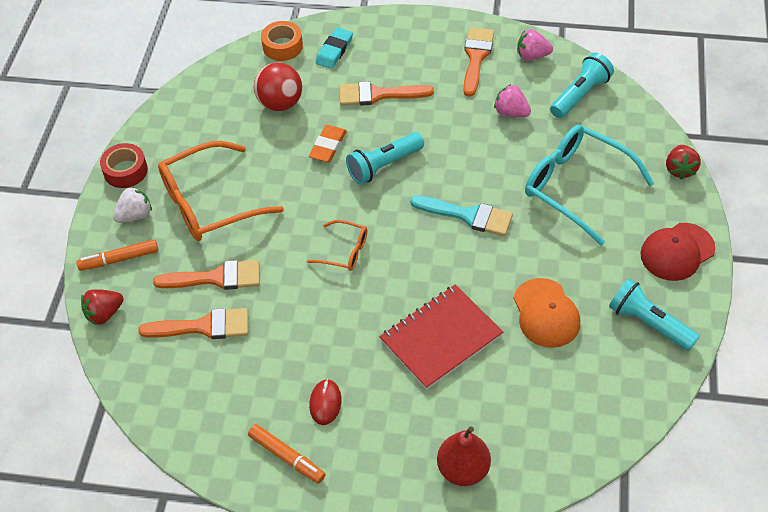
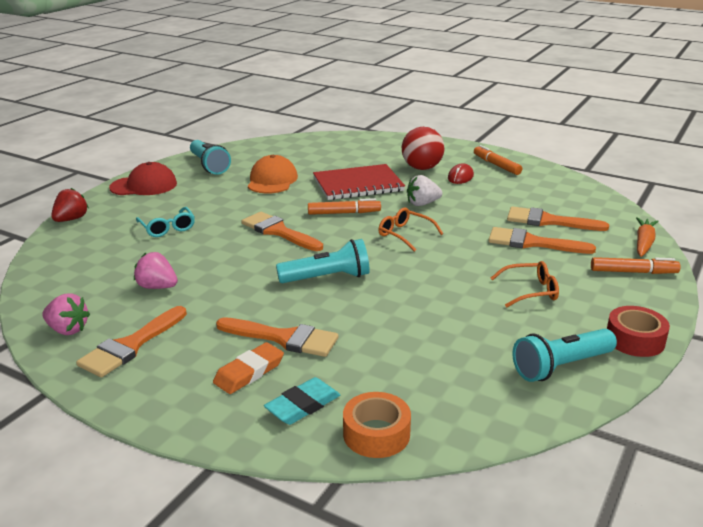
camera: 160 degrees left, 25 degrees down
(104, 314) = (643, 243): red strawberry -> orange carrot
(135, 215) = (618, 299): white strawberry -> white strawberry (422, 204)
(209, 203) = (530, 291): orange glasses -> orange glasses, size x0.50
(280, 103) = (413, 360): red ball -> red ball (422, 168)
(328, 146) = (376, 306): orange eraser -> orange eraser (249, 372)
(424, 270) = (344, 213): none -> orange marker
(463, 469) = (384, 146): red pear -> none
(468, 216) = (278, 231): turquoise brush -> orange brush
(511, 112) = (157, 287): pink strawberry -> pink strawberry turned 150 degrees clockwise
(576, 186) = (167, 228): turquoise glasses -> turquoise glasses, size x0.50
(580, 95) = (71, 284): turquoise flashlight -> turquoise flashlight (561, 367)

